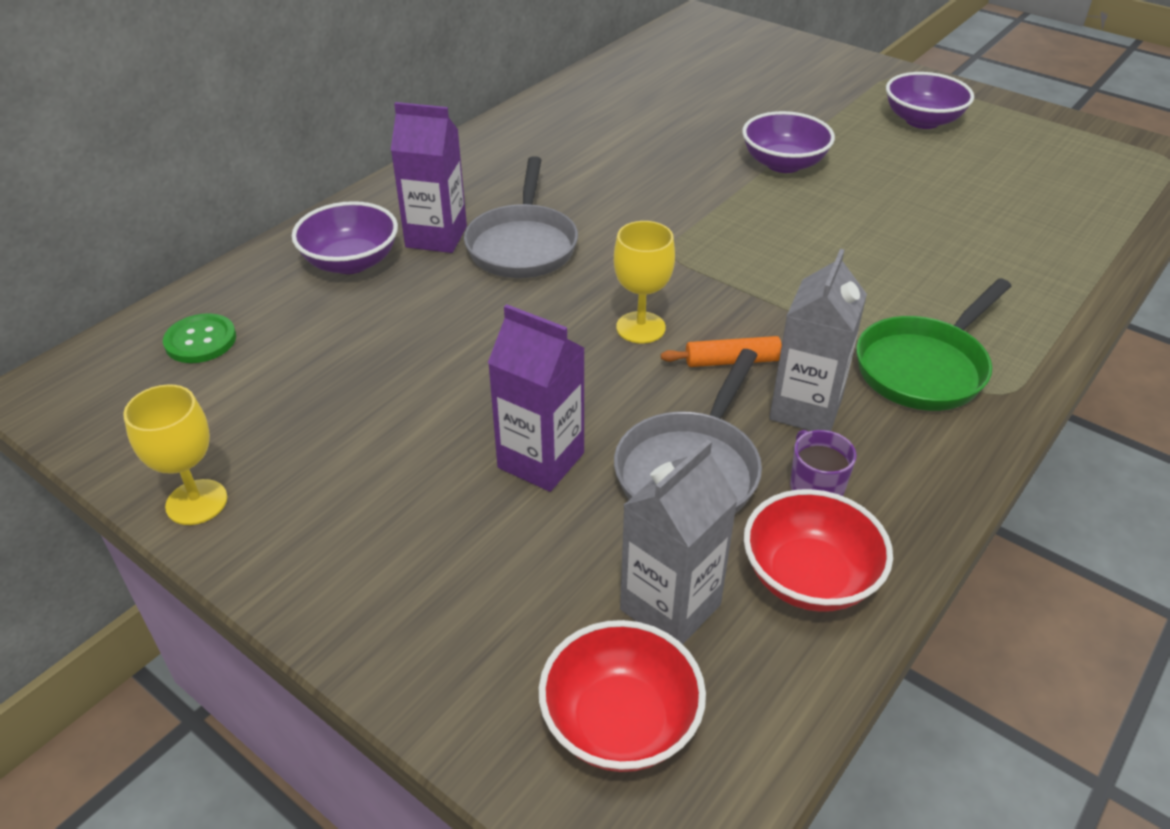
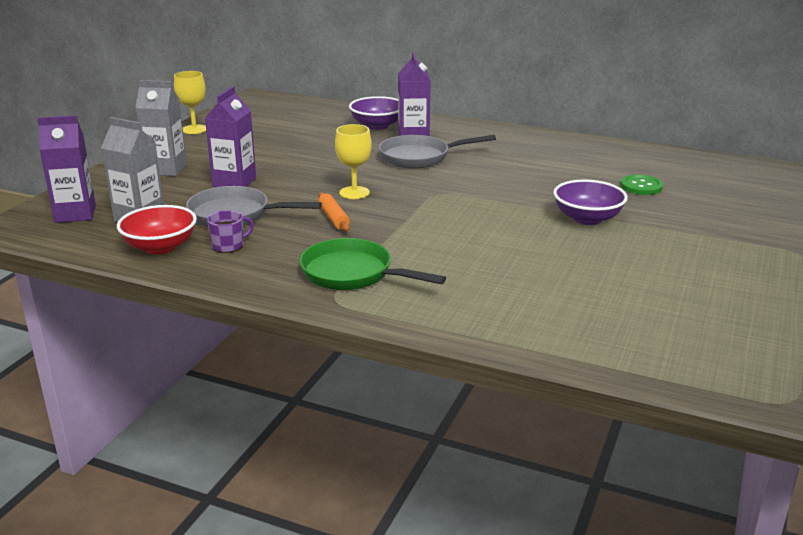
camera: 75 degrees right, 15 degrees down
(200, 340) = (299, 111): green button -> green button (641, 186)
(620, 722) = (75, 214): red bowl -> purple carton
(806, 409) = (296, 240): grey carton -> grey carton (166, 169)
(922, 121) = (725, 269): purple bowl -> none

